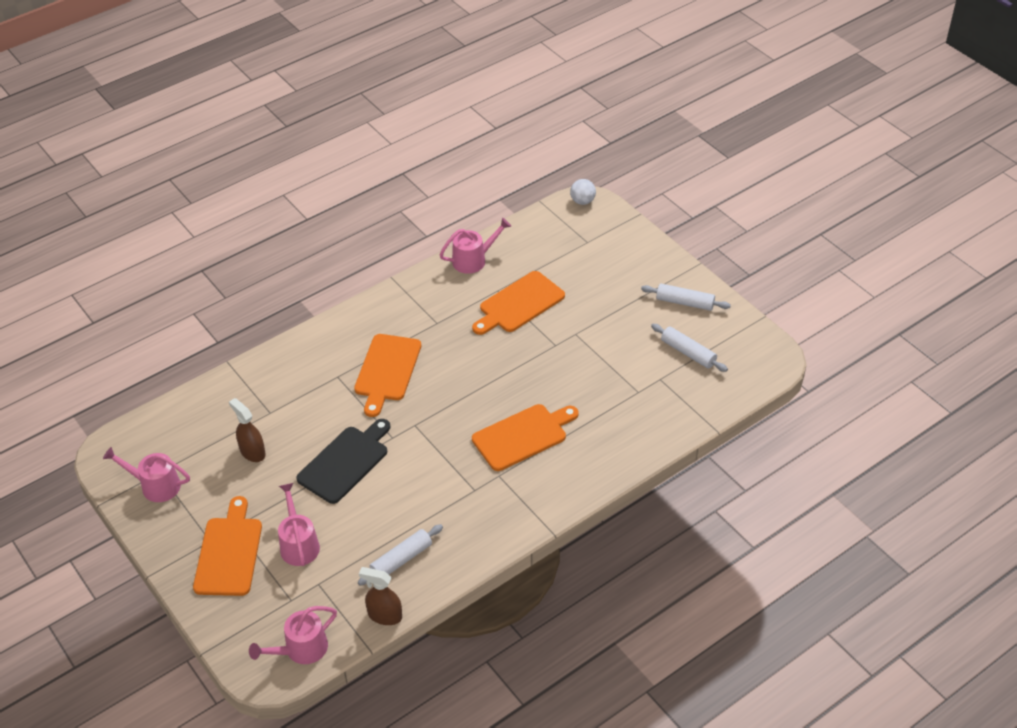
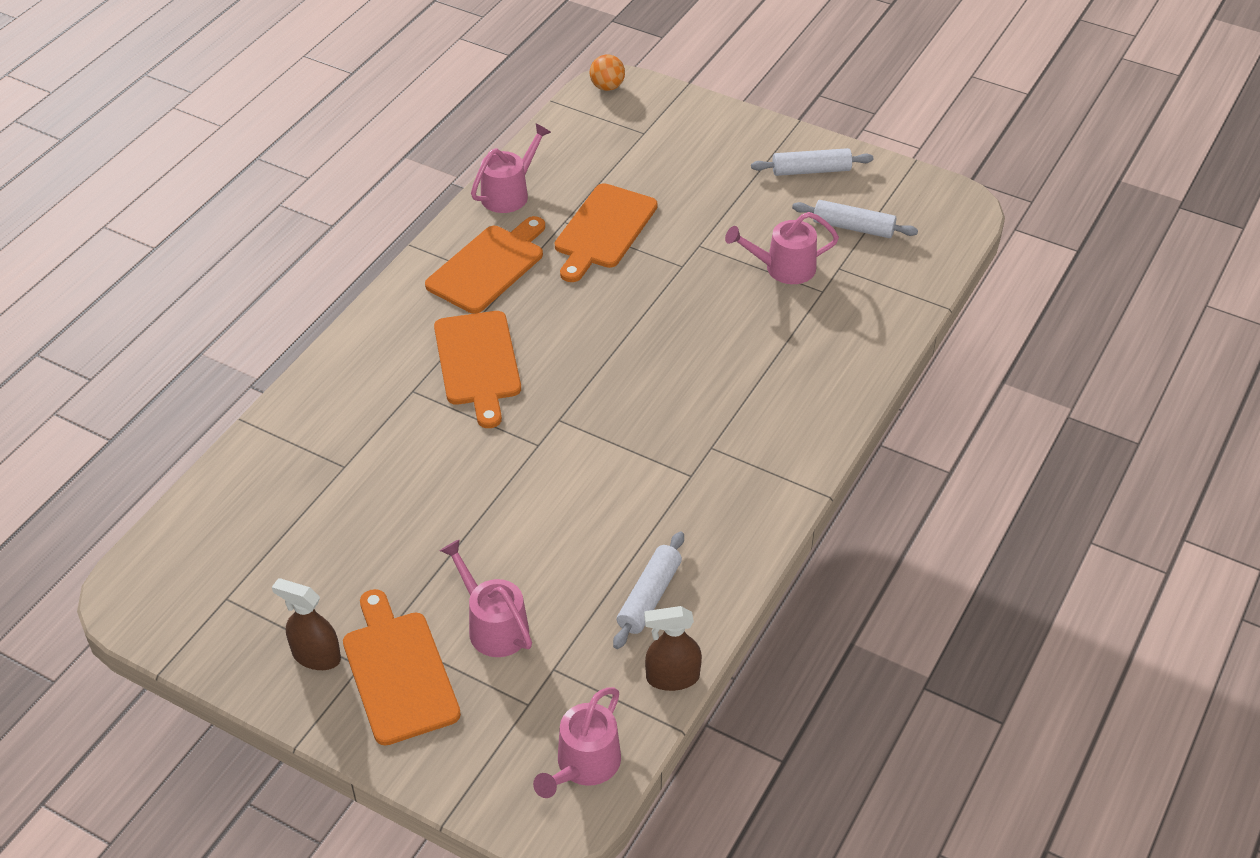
camera: 25 degrees left, 0 degrees up
(155, 486) = (232, 618): pink watering can -> pink watering can (783, 268)
(252, 452) = (350, 526): brown spray bottle -> brown spray bottle (316, 656)
(345, 462) = (493, 497): black cutting board -> none
(523, 436) = (711, 388): orange cutting board -> orange cutting board (489, 266)
(582, 201) = (607, 87): white ball -> orange ball

